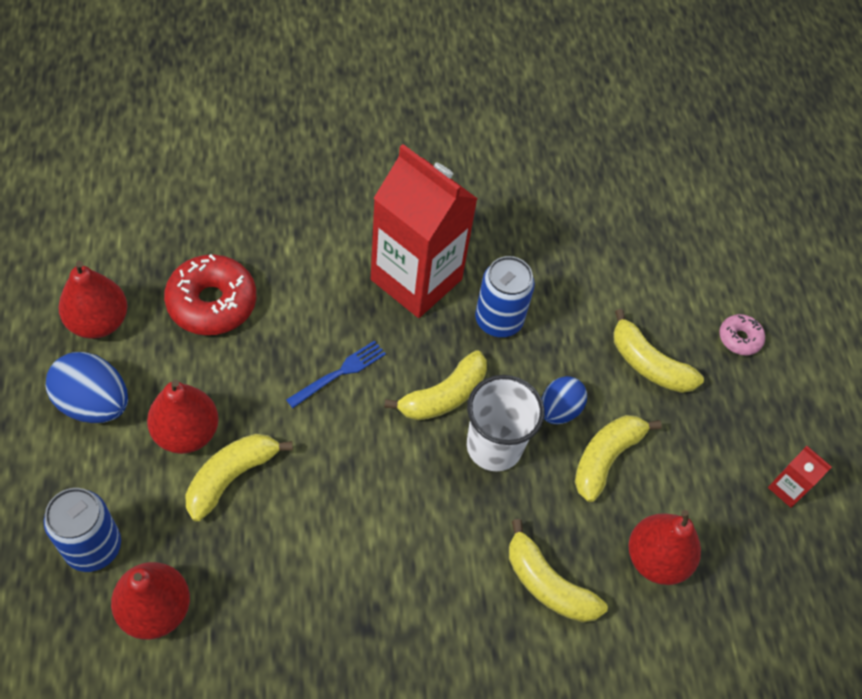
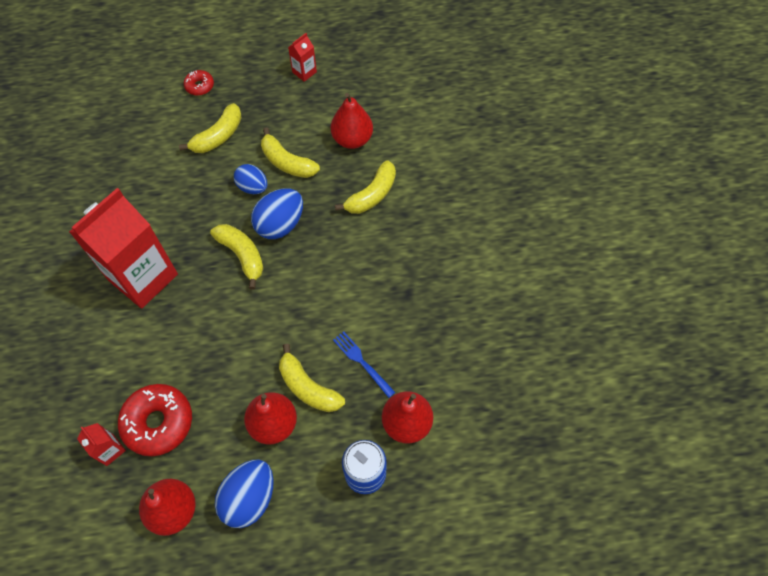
camera: 85 degrees left, 5 degrees up
(186, 255) = (110, 450): none -> red carton
(340, 372) = (223, 323): blue fork -> blue fork (361, 362)
(494, 446) = (280, 224): white cup -> blue egg
(498, 320) = (181, 223): blue can -> none
(739, 338) = (199, 86): pink donut -> red donut

